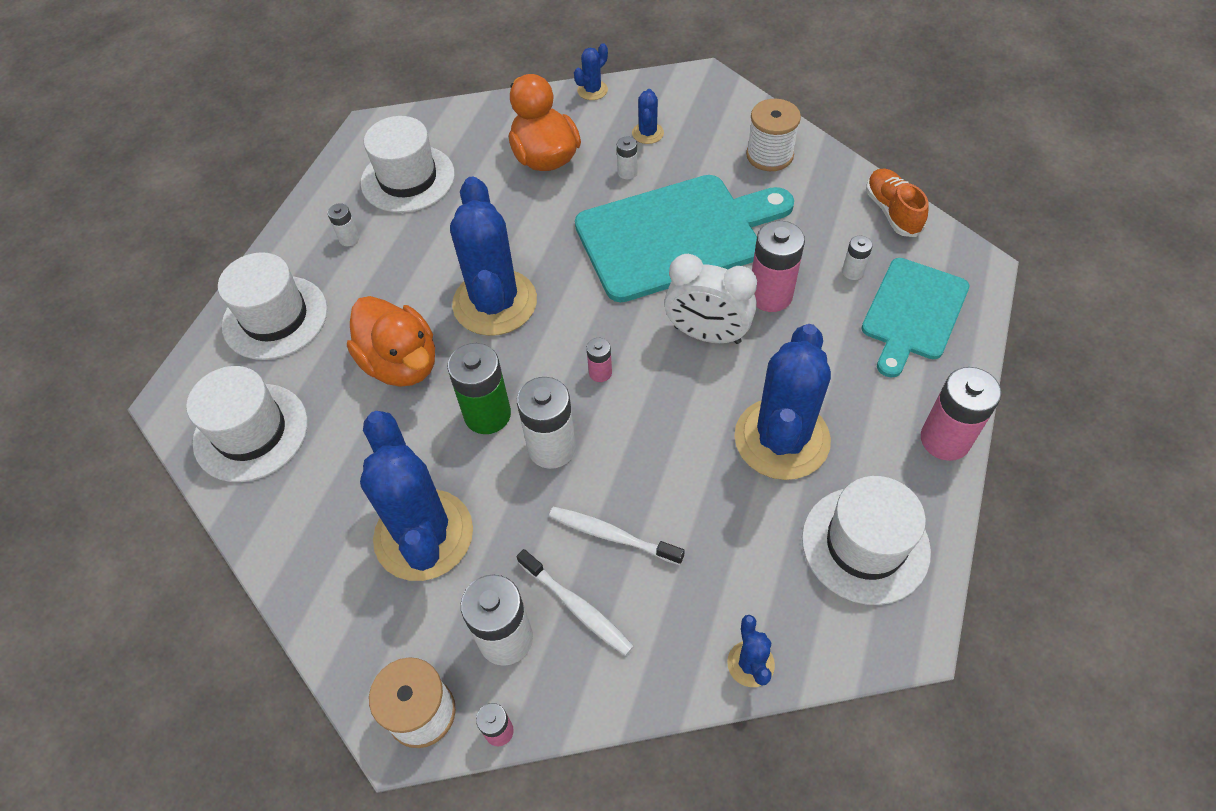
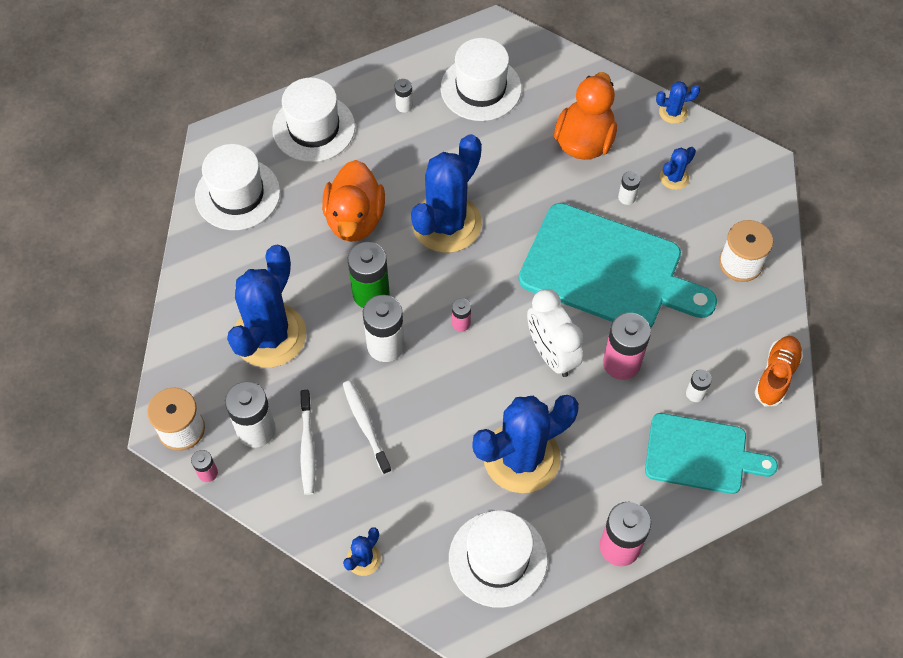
camera: 40 degrees right, 5 degrees up
(913, 313) = (701, 454): turquoise cutting board -> turquoise cutting board turned 150 degrees counterclockwise

